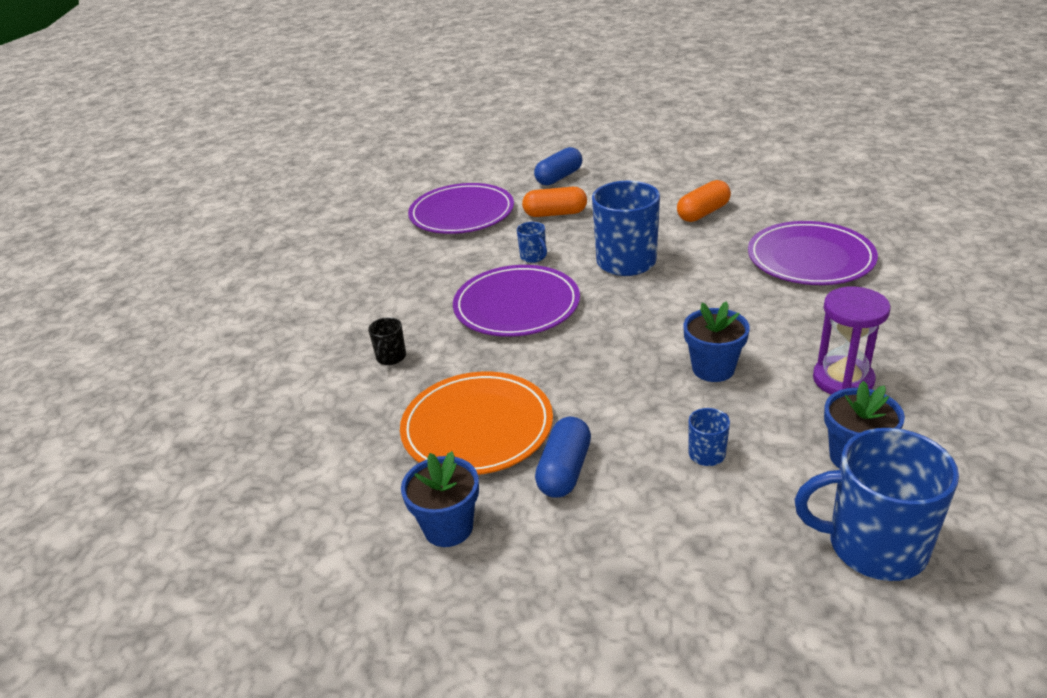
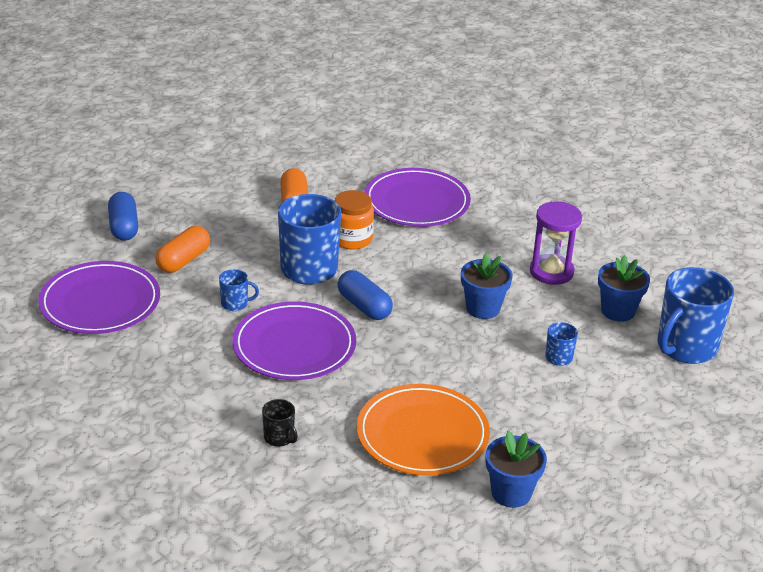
camera: 60 degrees left, 0 degrees up
(564, 470) = (511, 419): blue capsule -> blue capsule (364, 306)
(700, 258) = (352, 239): none -> orange jar

